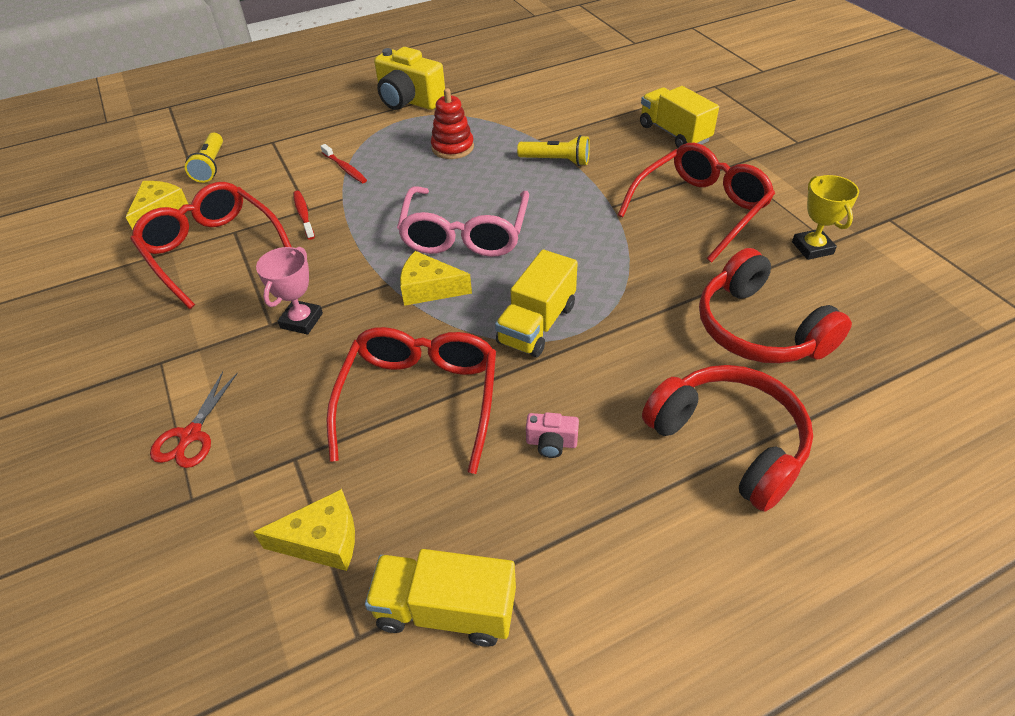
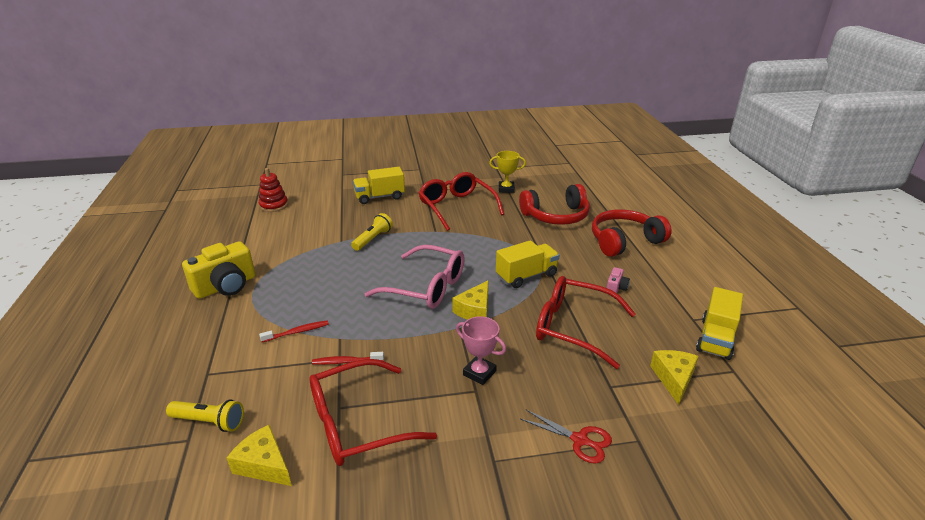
camera: 75 degrees left, 15 degrees down
(452, 147) = (318, 276): red stacking toy -> red stacking toy (274, 205)
(537, 324) = (526, 276): yellow truck -> yellow truck turned 75 degrees counterclockwise

